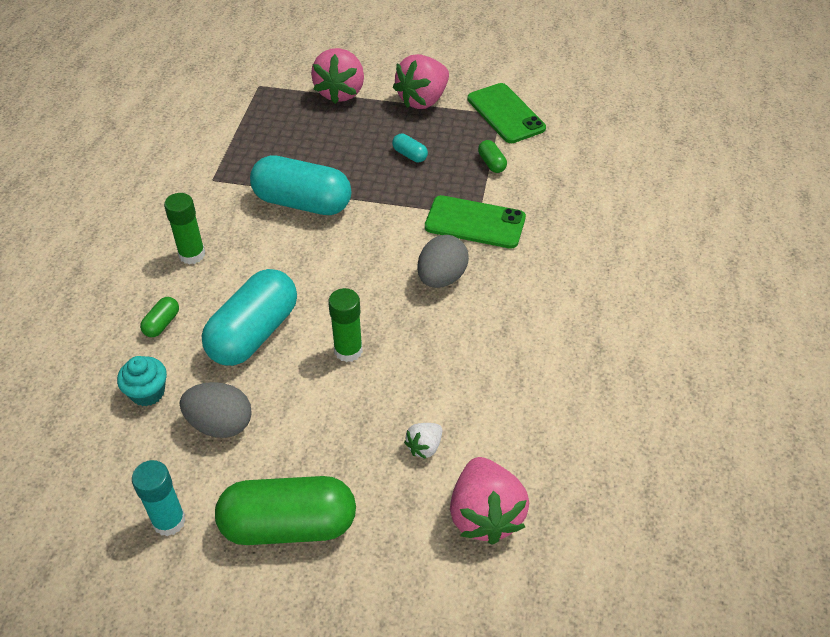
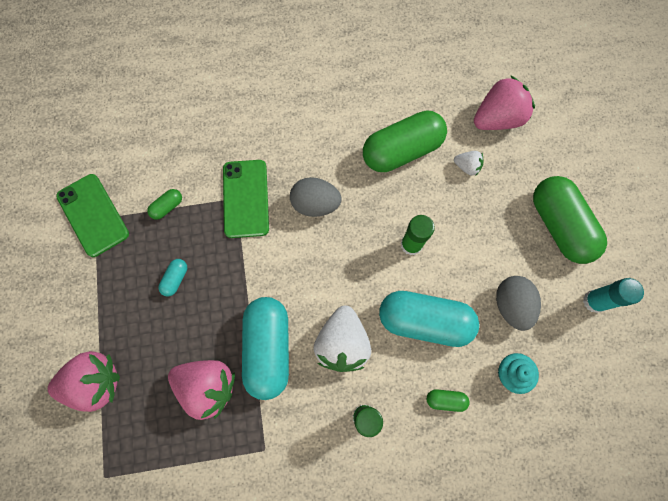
camera: 110 degrees left, 25 degrees up
(273, 258) = (342, 343): none -> white strawberry
(423, 100) = (89, 295): pink strawberry -> pink strawberry (208, 386)
(478, 382) = (401, 150): none -> green capsule
(505, 114) = (93, 215): green phone -> green phone turned 75 degrees counterclockwise

